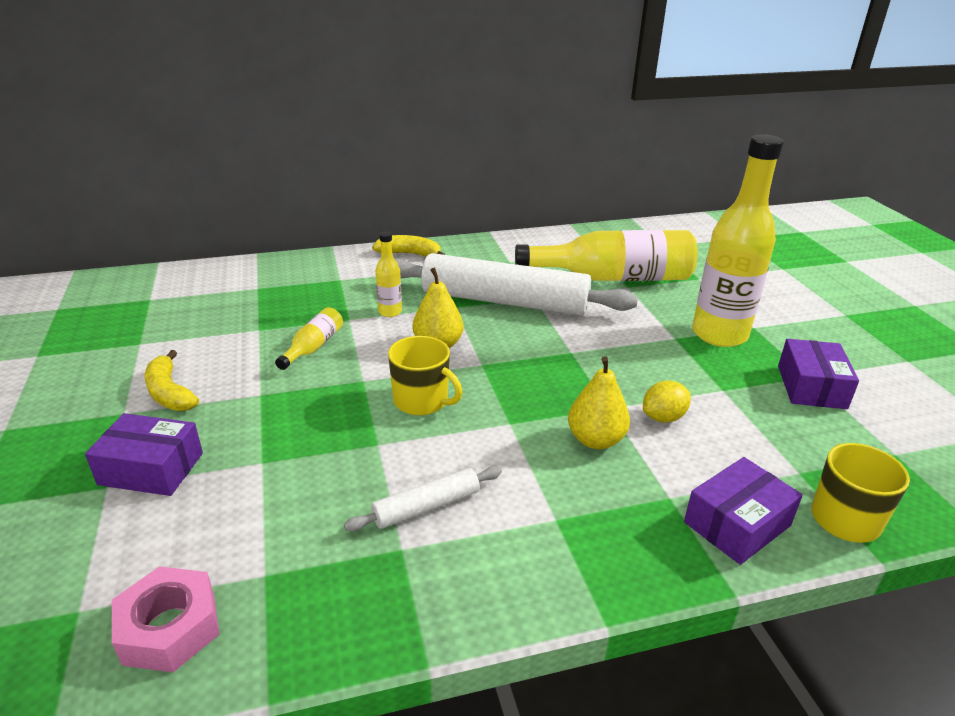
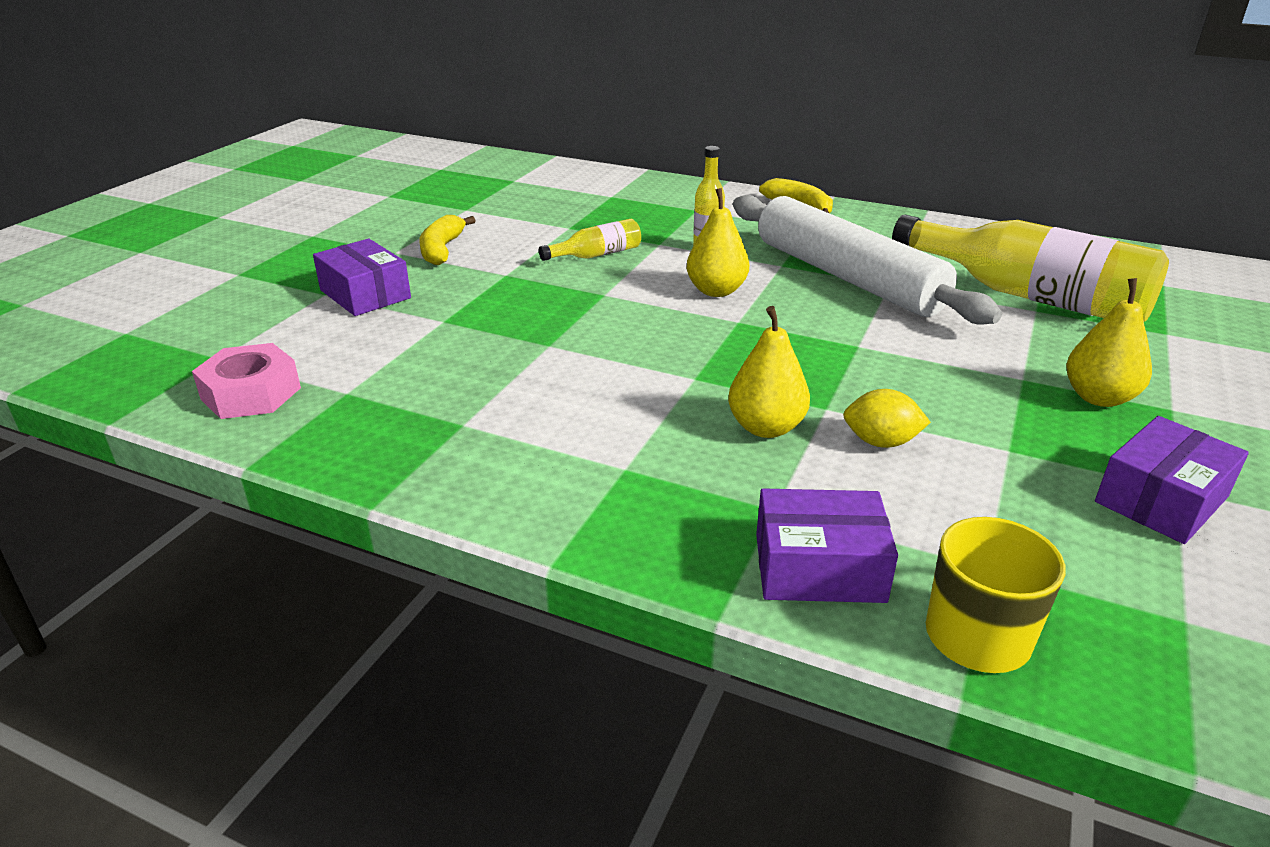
camera: 40 degrees right, 0 degrees up
(422, 401) = (635, 328): yellow mug -> none
(426, 506) = (524, 405): white rolling pin -> none
(719, 334) = (1098, 397): yellow bottle -> yellow pear

